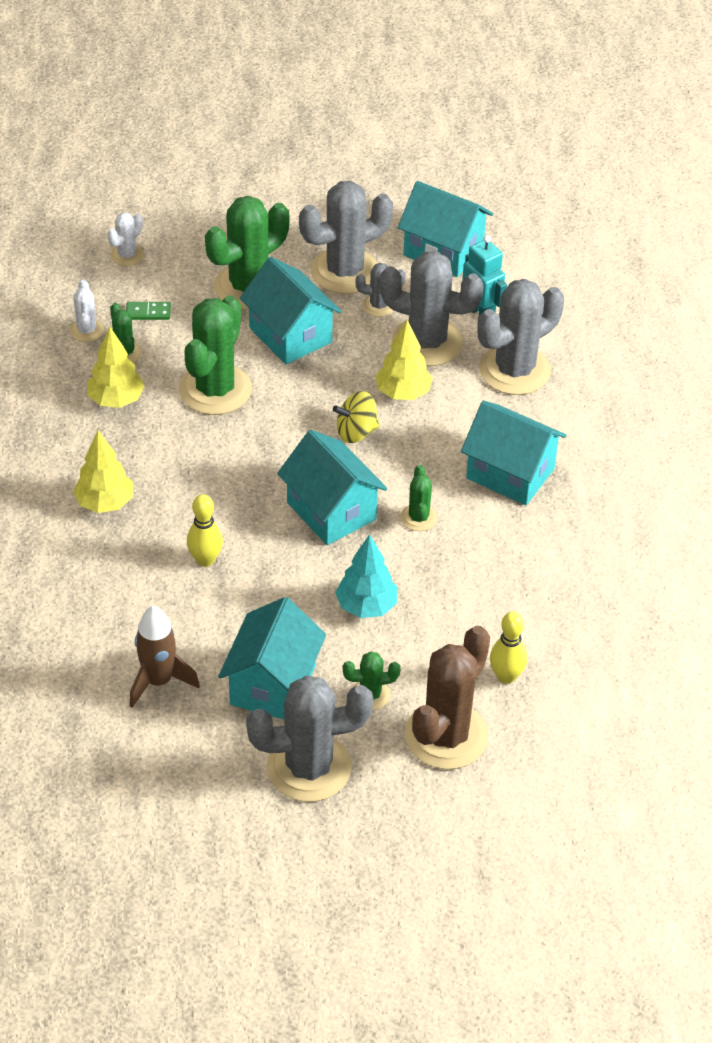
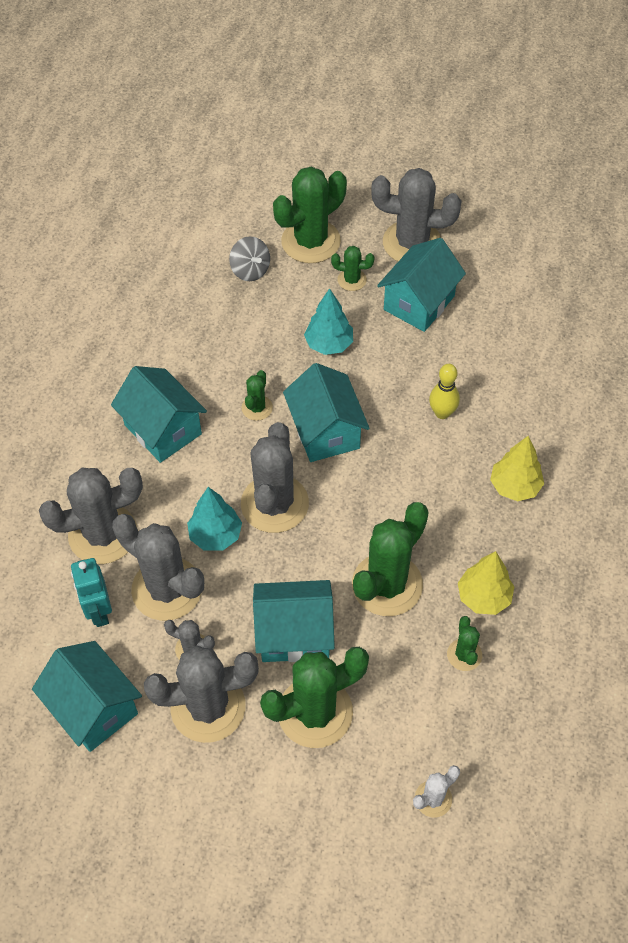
camera: 160 degrees left, 10 degrees up
(86, 330) = (497, 696): white cactus -> none
(148, 312) = (428, 704): green domino -> none
(158, 681) = (502, 324): brown rocket -> none
(290, 335) = (294, 634): turquoise house -> turquoise house turned 75 degrees counterclockwise
(356, 432) = (274, 504): yellow spinning top -> grey cactus
(403, 393) = (215, 535): yellow tree -> turquoise tree
(446, 736) = (311, 241): brown cactus -> green cactus
(506, 676) = (250, 270): yellow bowling pin -> grey spinning top

